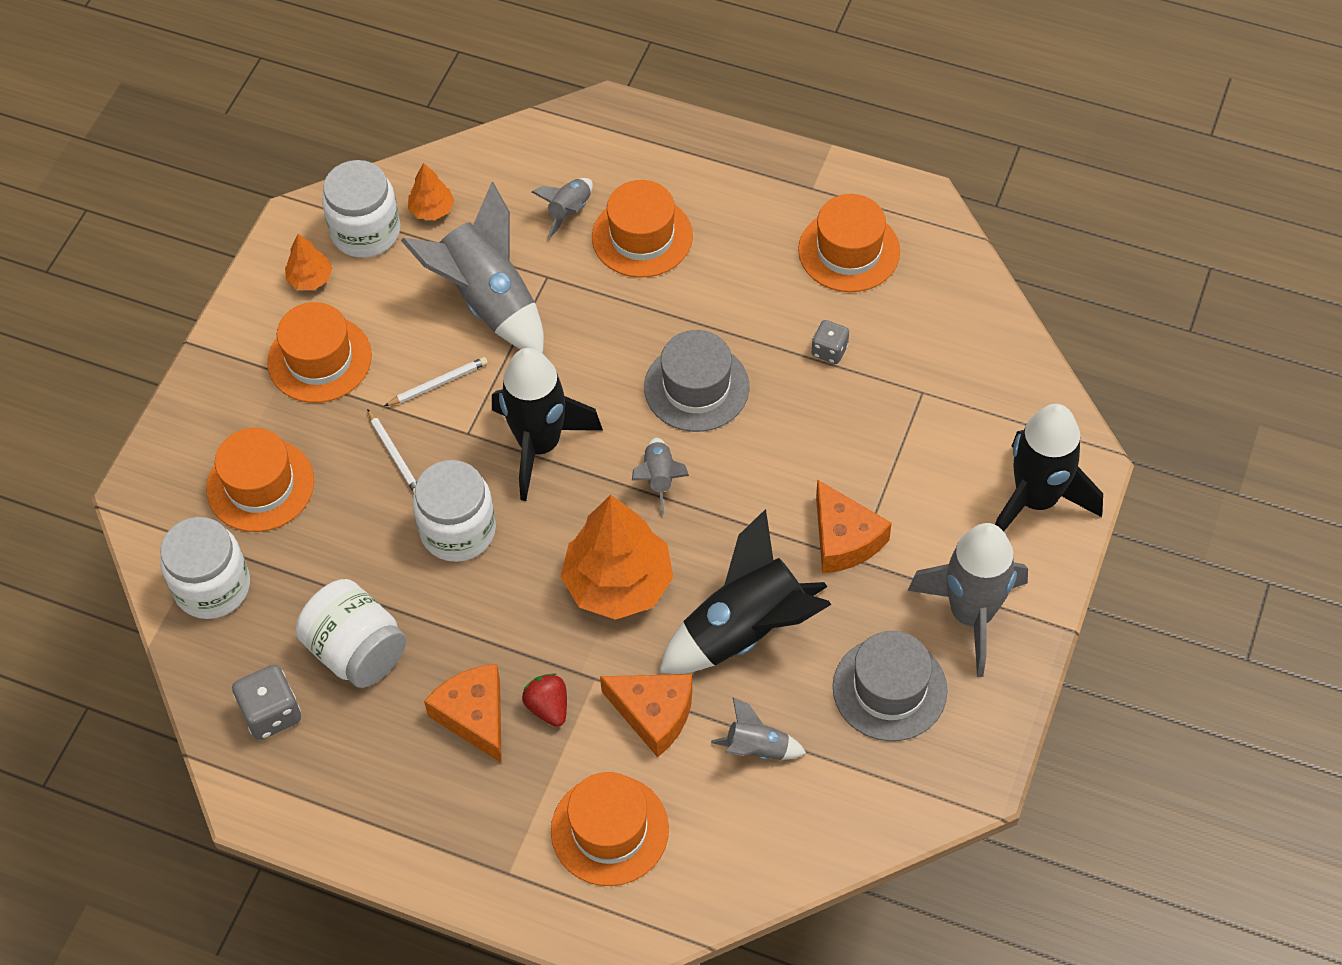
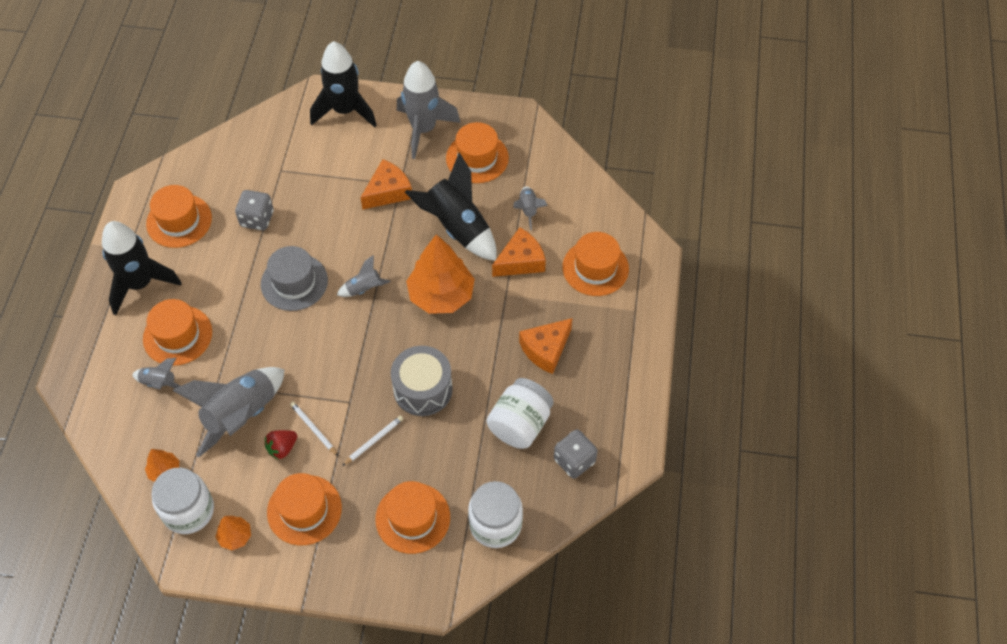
camera: 105 degrees left, 0 degrees up
(458, 530) = (423, 389): white jar -> grey drum
(539, 445) = (351, 358): black rocket -> black rocket (140, 284)
(548, 707) = (530, 313): red strawberry -> red strawberry (282, 448)
(654, 714) = (520, 261): orange cheese -> orange cheese turned 45 degrees clockwise
(829, 350) = (257, 219): grey dice -> grey dice, size x1.55
(889, 689) = (477, 158): grey hat -> orange hat

